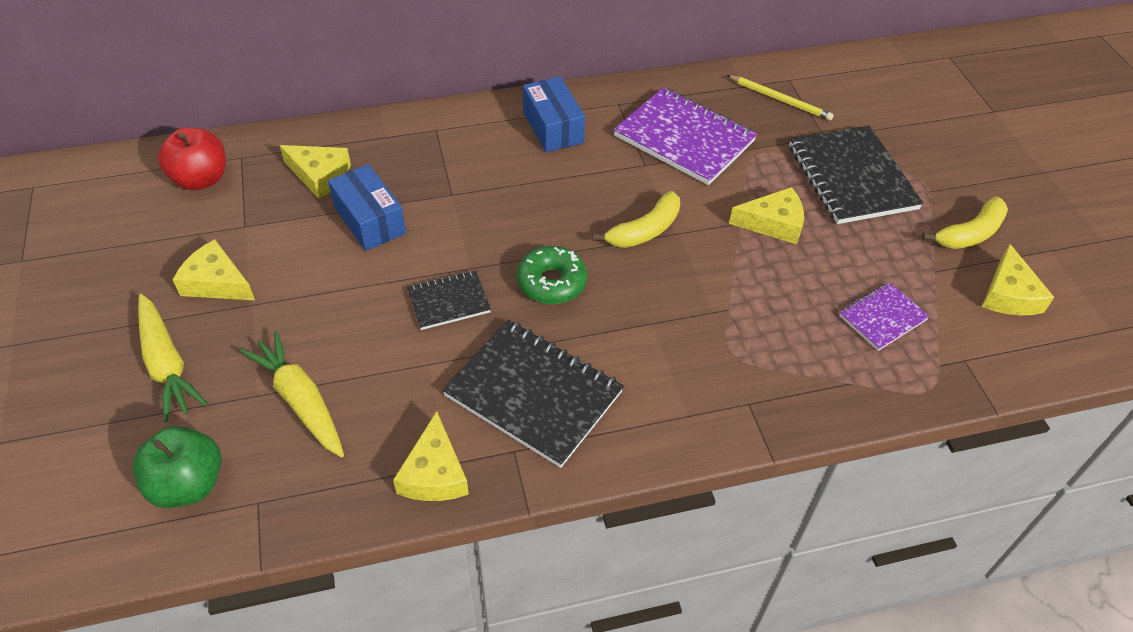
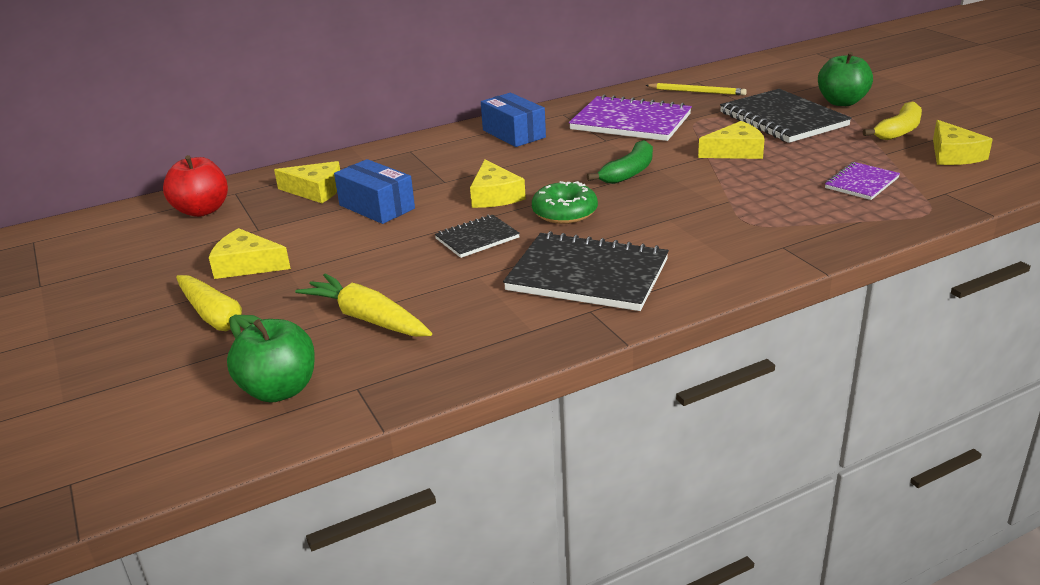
camera: 10 degrees left, 20 degrees down
(434, 473) = (523, 337): yellow cheese -> yellow cheese (494, 196)
(645, 230) = (628, 172): yellow banana -> green banana
(932, 162) = (842, 102): none -> green apple

